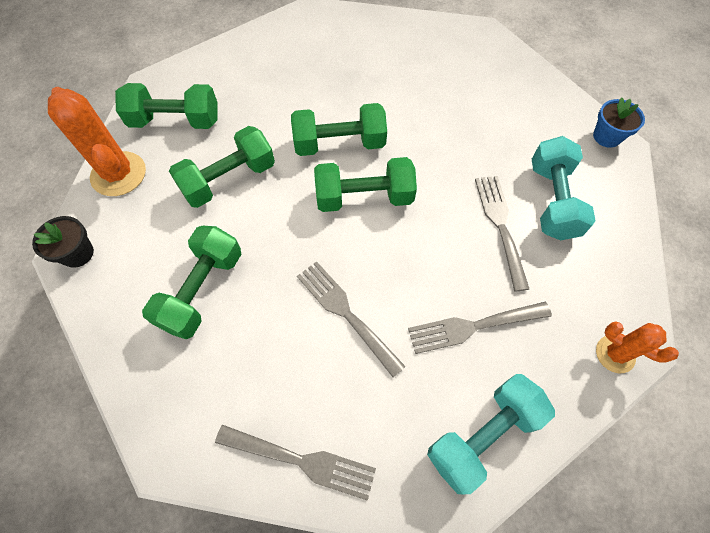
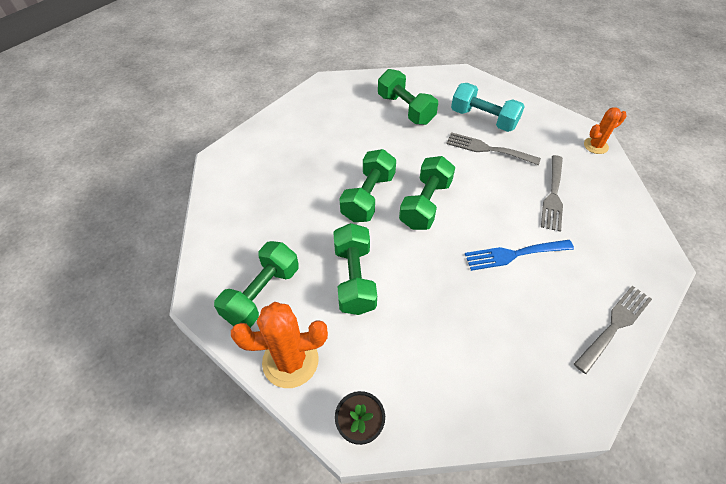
camera: 60 degrees left, 10 degrees down
(202, 290) = (451, 337): green dumbbell -> green dumbbell (405, 109)
(345, 313) = (514, 254): grey fork -> blue fork
(483, 435) = (625, 224): turquoise dumbbell -> none
(607, 136) = (452, 75): blue flower pot -> none

